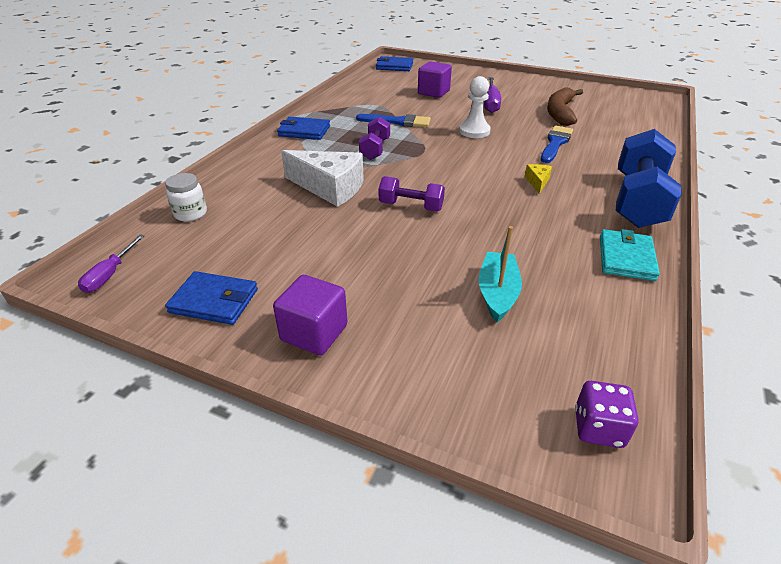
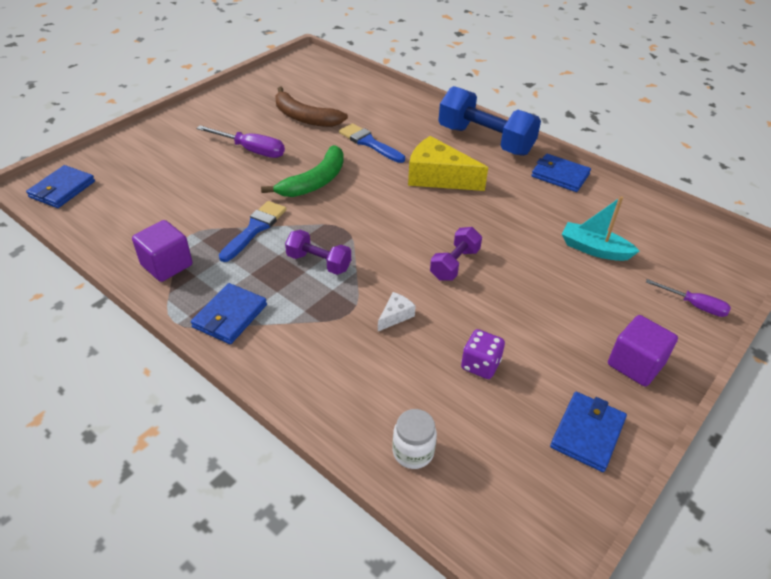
camera: 75 degrees left, 5 degrees up
(110, 274) = (529, 534): purple screwdriver -> purple screwdriver (694, 305)
(330, 187) = (395, 316): white cheese -> white cheese, size x0.45
(433, 92) = (186, 180): purple cube -> purple cube (167, 265)
(474, 131) = (315, 181): white pawn -> green banana
(537, 182) = (438, 177): yellow cheese -> yellow cheese, size x2.22
(598, 428) = (721, 248): purple dice -> purple dice (480, 365)
(626, 258) = (560, 175): turquoise wallet -> blue wallet

